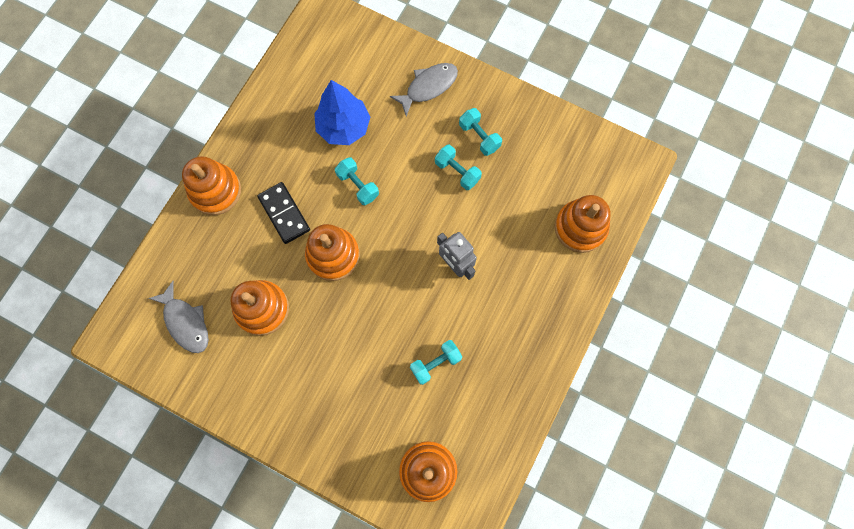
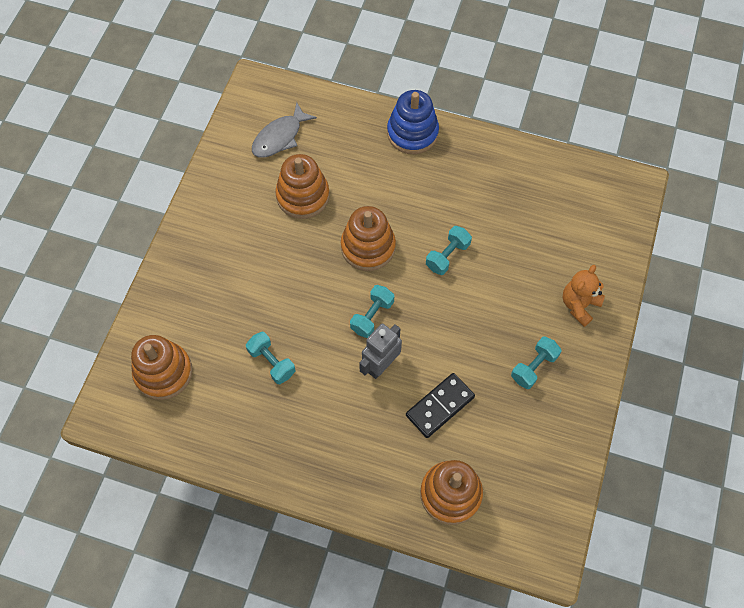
camera: 80 degrees right, 10 degrees down
(215, 191) = (412, 133): orange stacking toy -> blue stacking toy
(284, 214) = (402, 195): black domino -> black domino (440, 406)
(343, 127) = (509, 231): blue tree -> none
(428, 87) = (579, 305): grey fish -> orange teddy bear
(457, 171) = (486, 350): turquoise dumbbell -> turquoise dumbbell (372, 316)

